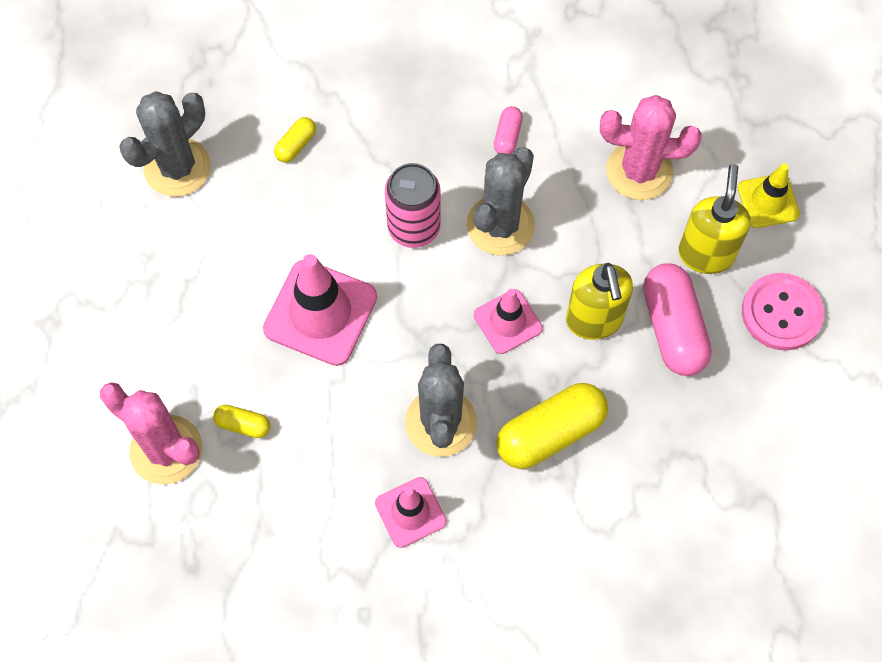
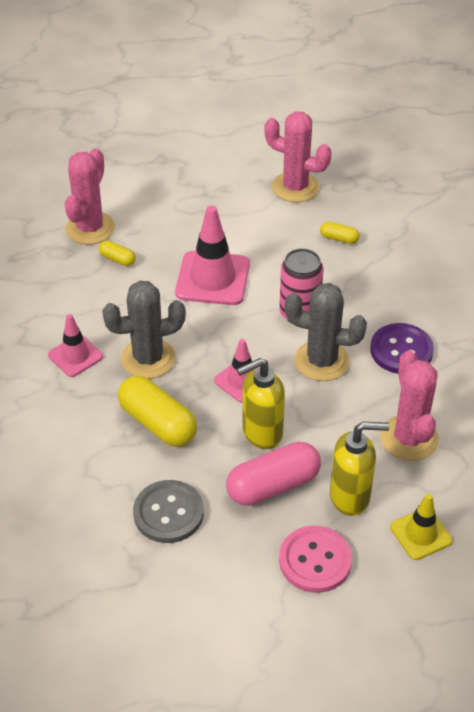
camera: 75 degrees right, 20 degrees down
(177, 167) = (295, 187): grey cactus -> pink cactus
(243, 425) = (117, 259): yellow capsule -> yellow capsule turned 60 degrees counterclockwise
(507, 136) = (401, 350): pink capsule -> purple button
(687, 449) = (168, 513): none -> grey button

